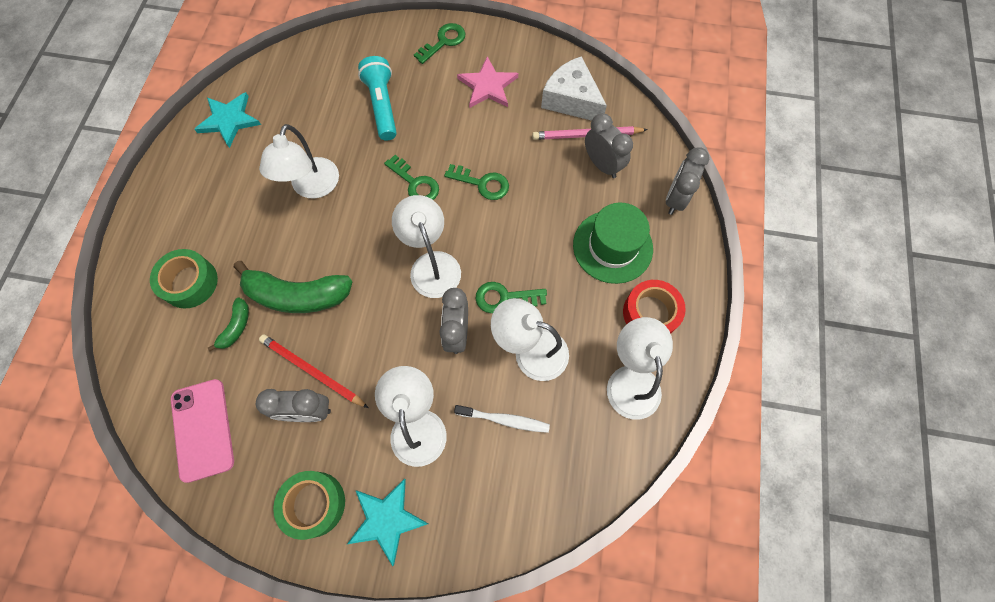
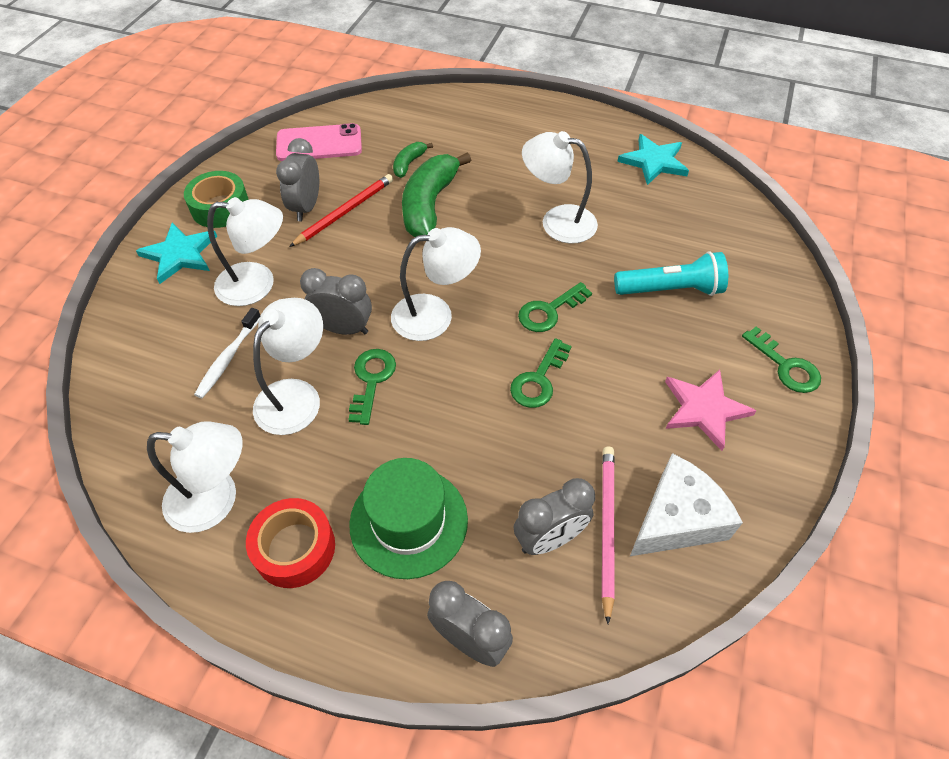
camera: 100 degrees right, 15 degrees down
(190, 282) = (464, 135): green tape -> none
(236, 327) = (409, 164): green banana -> green banana turned 90 degrees clockwise

